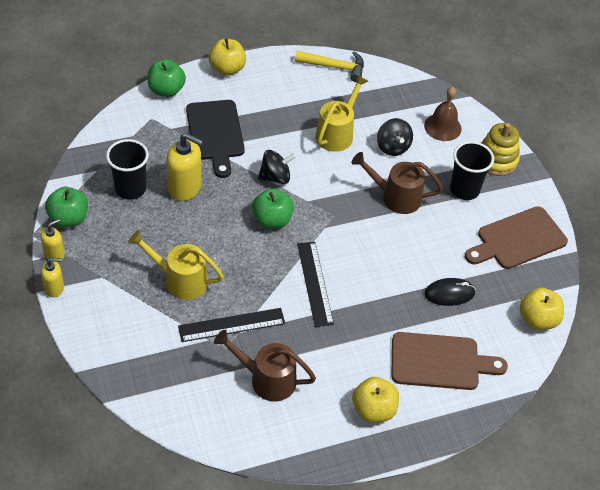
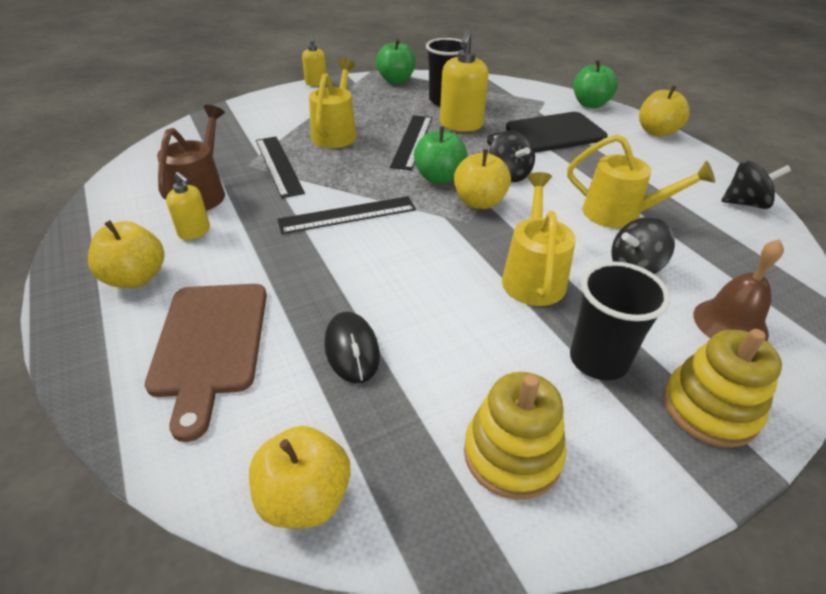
camera: 85 degrees right, 10 degrees down
(54, 254) = (354, 79): yellow soap dispenser -> yellow soap dispenser (194, 232)
(208, 227) = (412, 141): none -> black ruler
(310, 203) = (479, 202): none -> yellow apple
(334, 67) = (745, 203): yellow hammer -> black spinning top
(395, 197) = (533, 276): brown watering can -> yellow watering can
(518, 239) = (512, 454): brown cutting board -> yellow stacking toy

